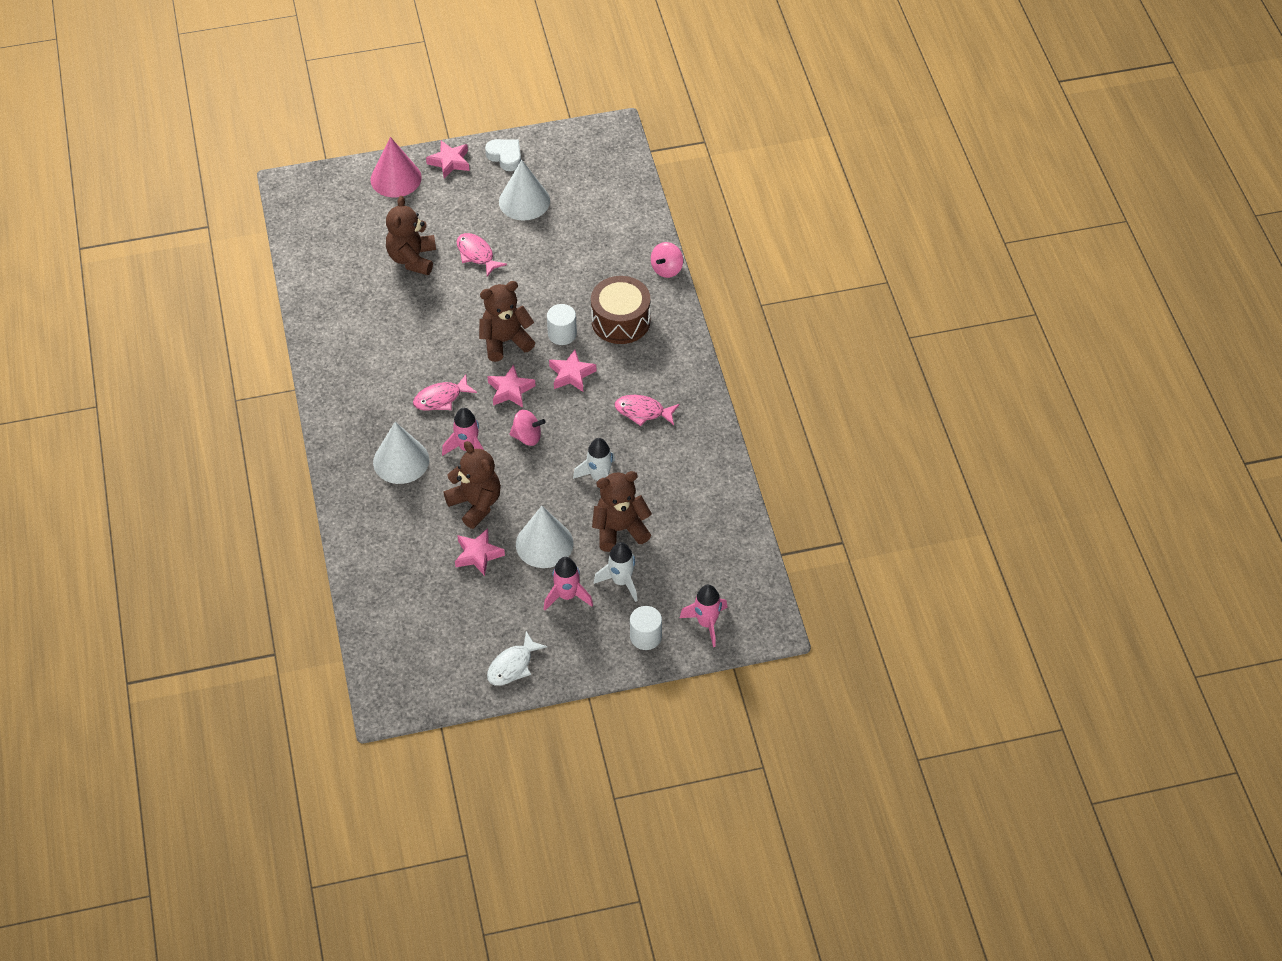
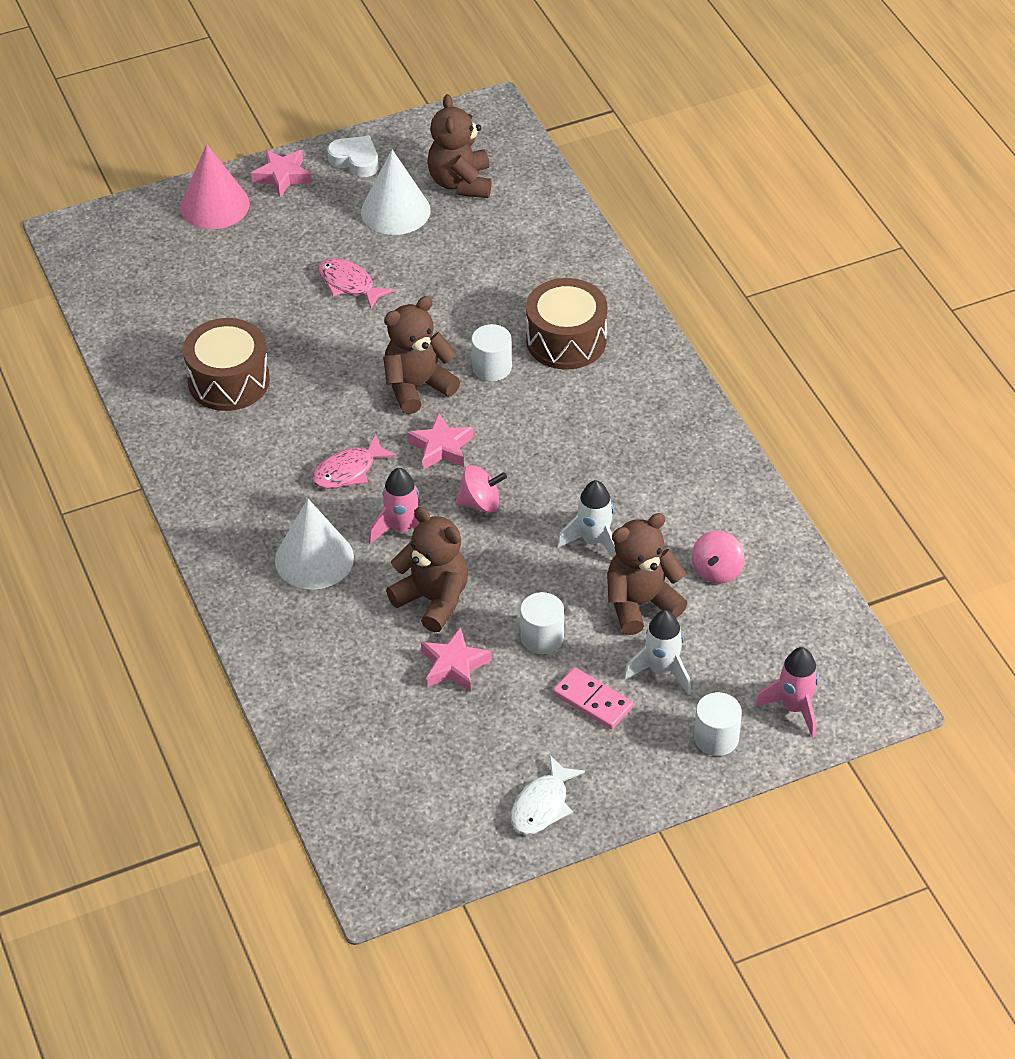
camera: 10 degrees left, 5 degrees down
(373, 317) = (229, 381): none -> brown drum
(412, 259) = (263, 301): brown teddy bear -> brown teddy bear (460, 183)
(544, 544) = (542, 637): white cone -> white cylinder
(567, 596) = (592, 701): pink rocket -> pink domino
(571, 374) = (519, 416): pink star -> none
(643, 412) = (628, 449): pink fish -> none
(667, 269) = (609, 269): pink spinning top -> pink spinning top (717, 570)

